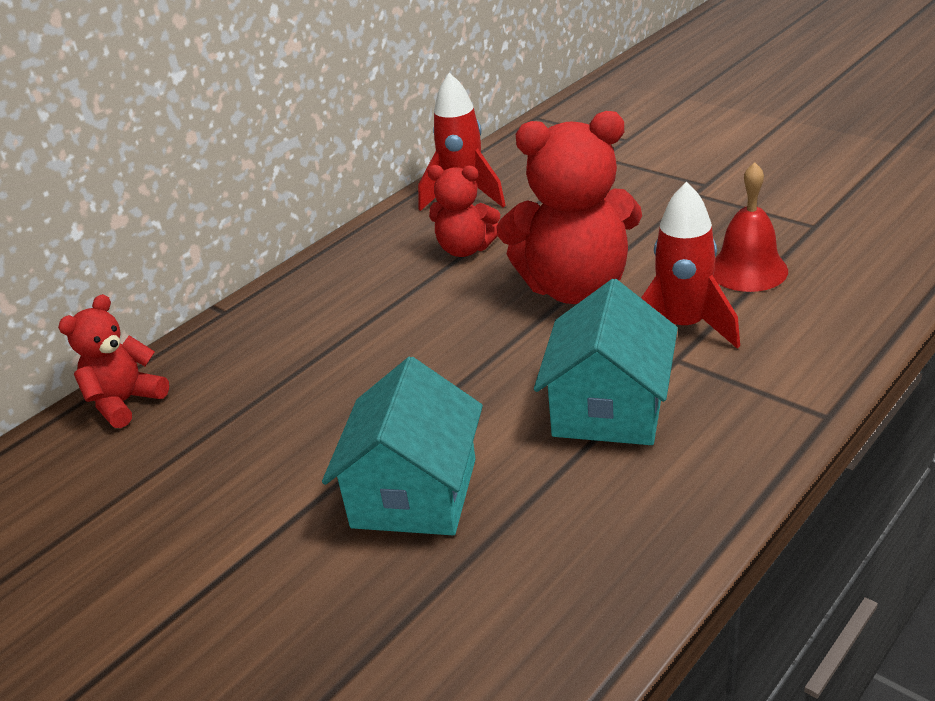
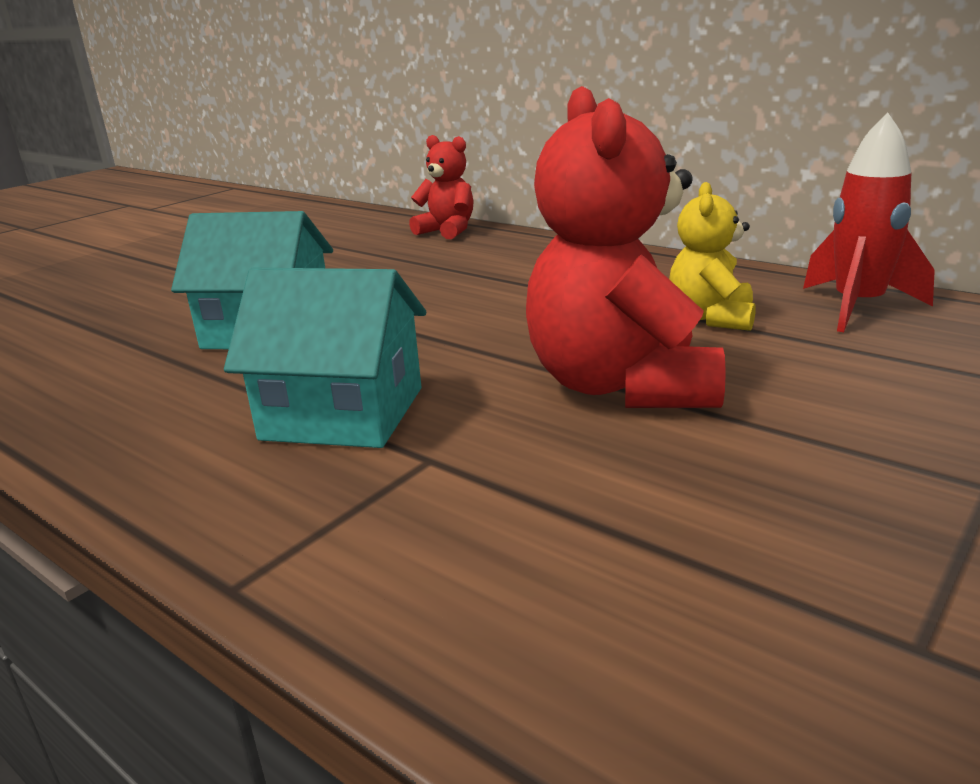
camera: 85 degrees right, 10 degrees down
(465, 249) = (711, 318): red teddy bear -> yellow teddy bear
(683, 327) = (509, 465): red rocket -> none
(748, 270) = (690, 535): red bell -> none

